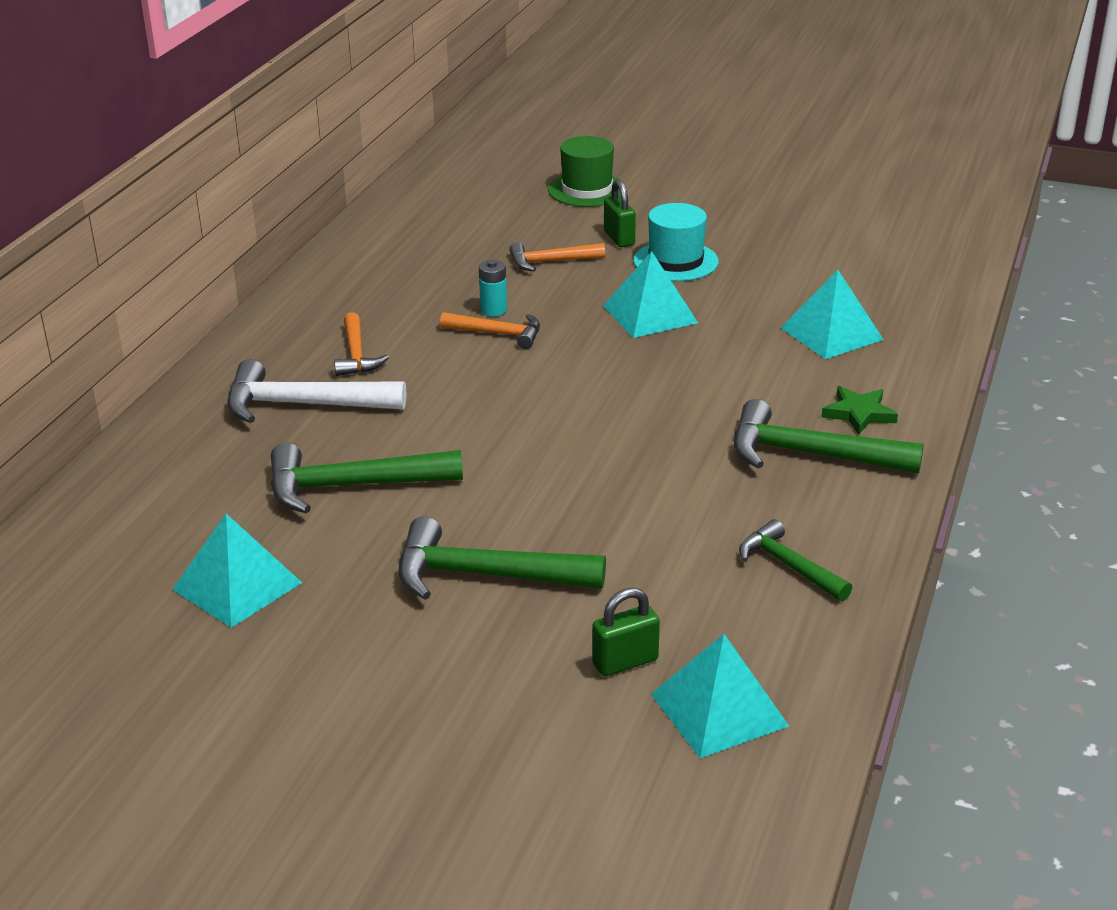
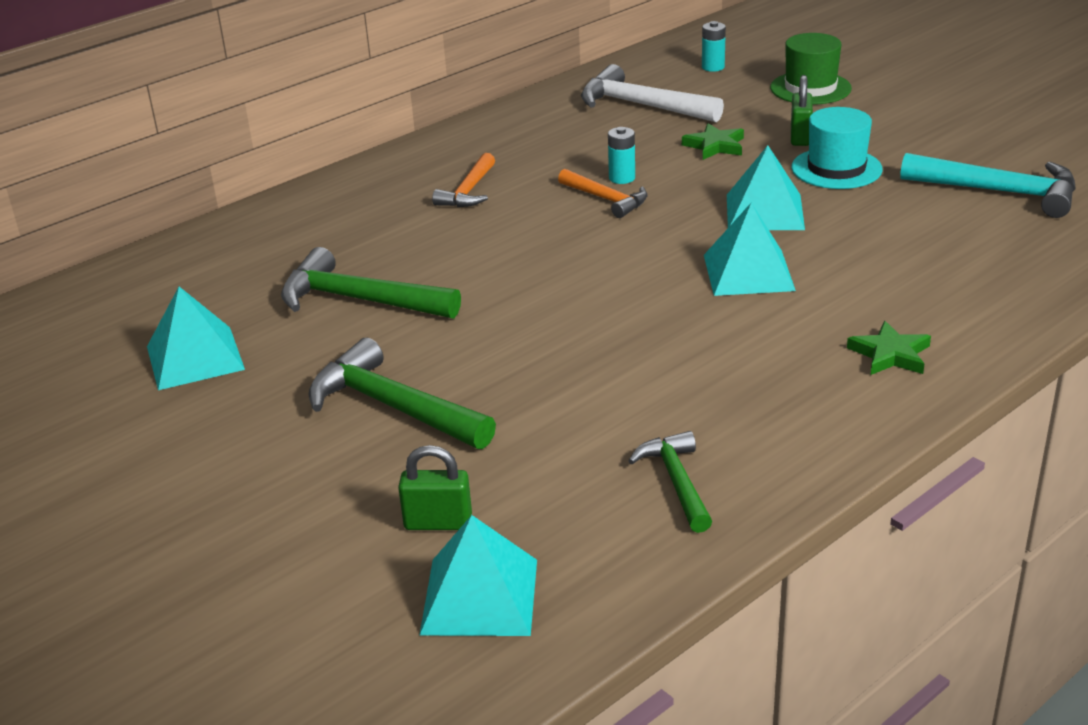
camera: 30 degrees right, 0 degrees up
(303, 405) = (387, 223): white hammer -> white hammer (642, 106)
(479, 185) = (713, 67): none -> turquoise battery
(551, 262) = (715, 146): orange hammer -> green star
(810, 454) = (801, 381): green hammer -> none
(824, 255) = (999, 192): none -> turquoise hammer
(831, 333) = (934, 269): turquoise pyramid -> turquoise pyramid (748, 272)

